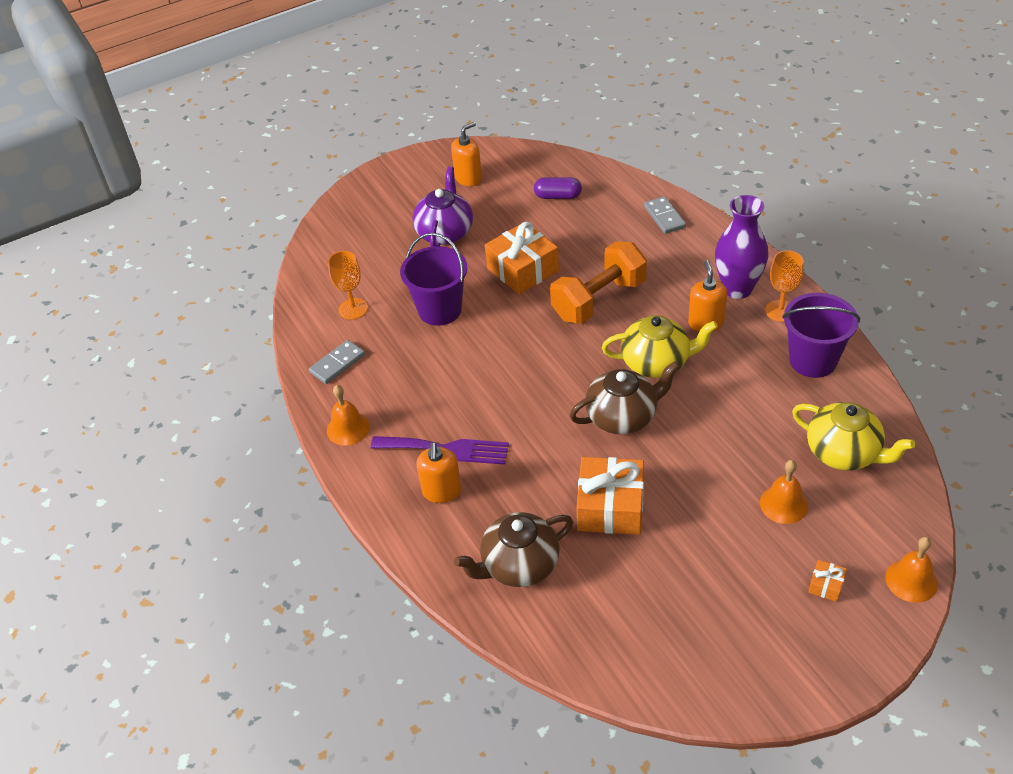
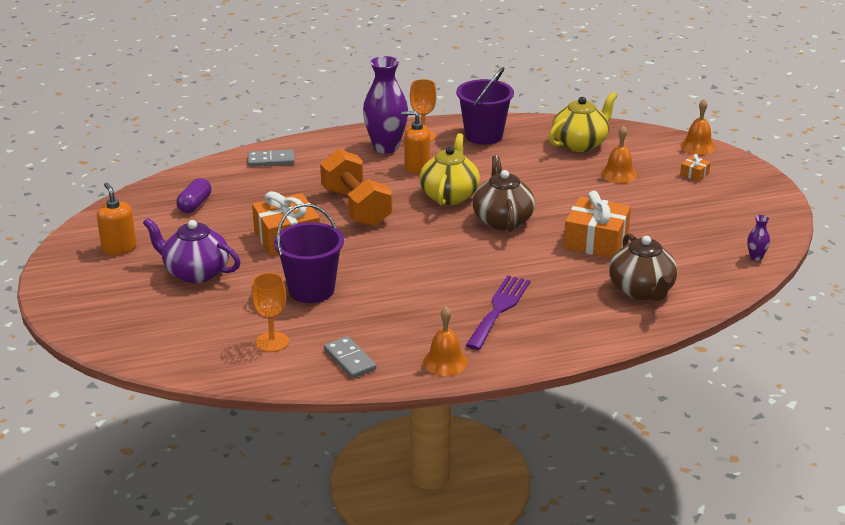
camera: 80 degrees left, 15 degrees down
(442, 491) = (548, 318): orange soap dispenser -> none
(635, 676) = (756, 257): none -> purple vase

